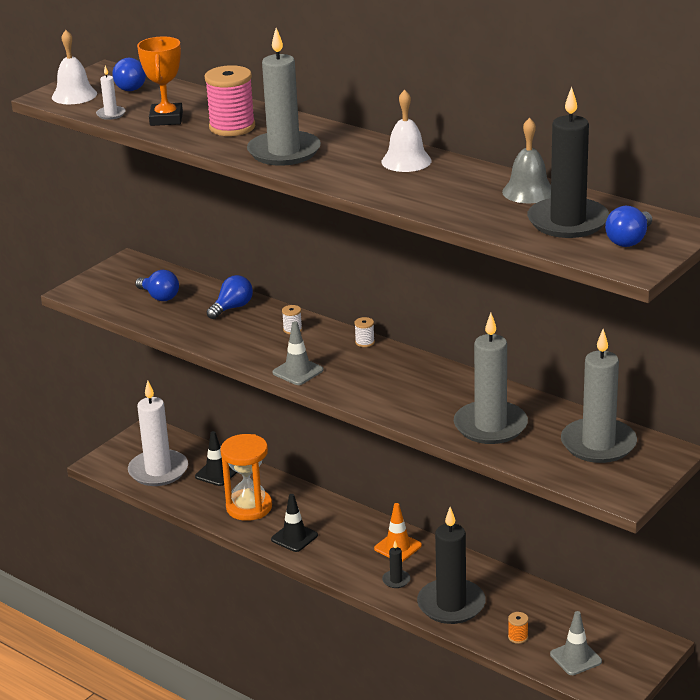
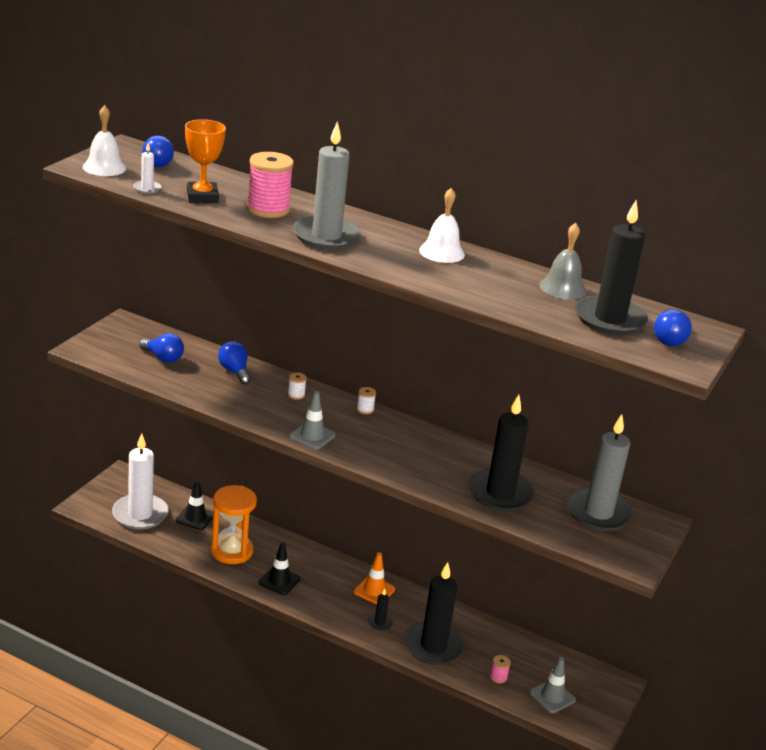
camera: 15 degrees left, 0 degrees up
(232, 308) = (234, 371): blue light bulb -> blue light bulb turned 60 degrees counterclockwise
(490, 426) = (500, 494): grey candle -> black candle
(518, 637) = (498, 677): orange spool -> pink spool

